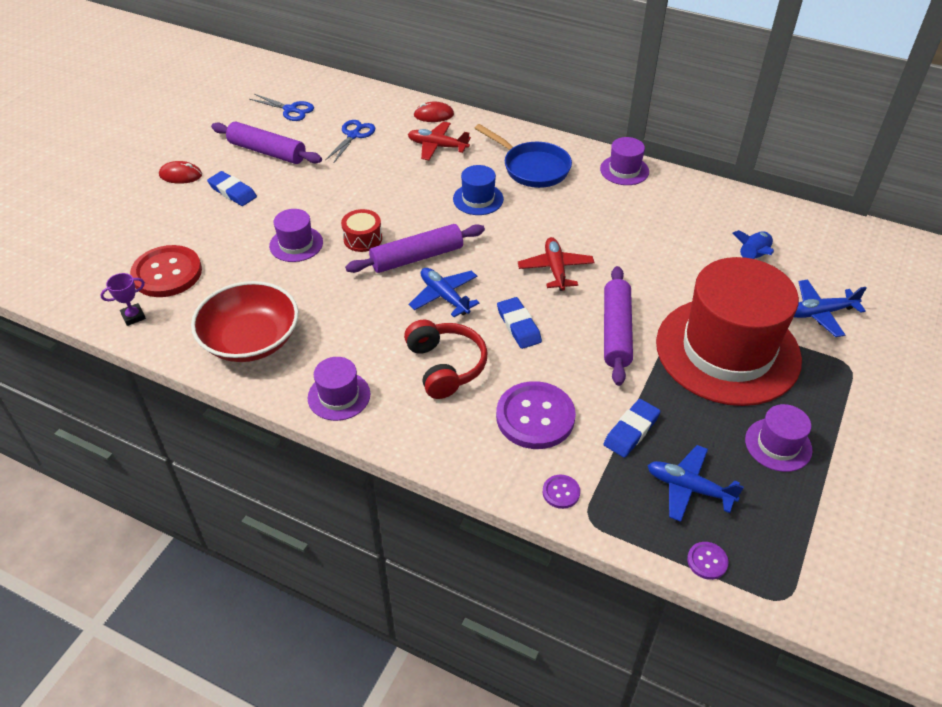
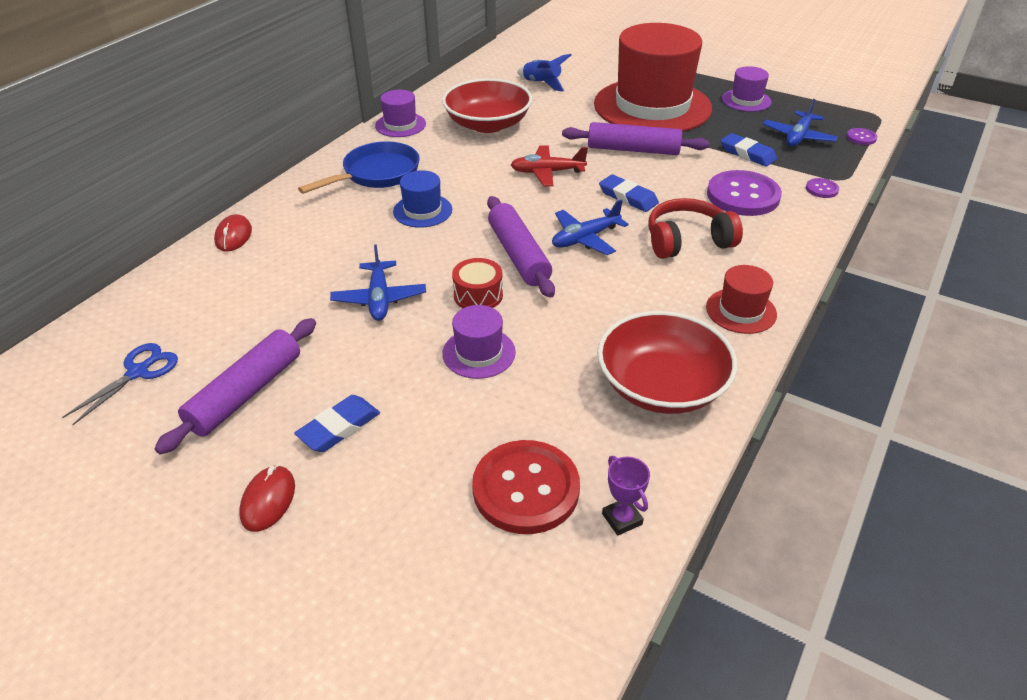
camera: 85 degrees left, 5 degrees down
(339, 396) = (741, 311): purple hat -> red hat
(353, 135) = (246, 305): blue scissors -> none
(437, 146) = (306, 235): red plane -> none
(518, 326) = (628, 197): blue eraser -> blue eraser turned 60 degrees clockwise
(642, 224) = (488, 124): none -> red bowl
(820, 313) = (608, 68): blue plane -> blue plane (379, 298)

